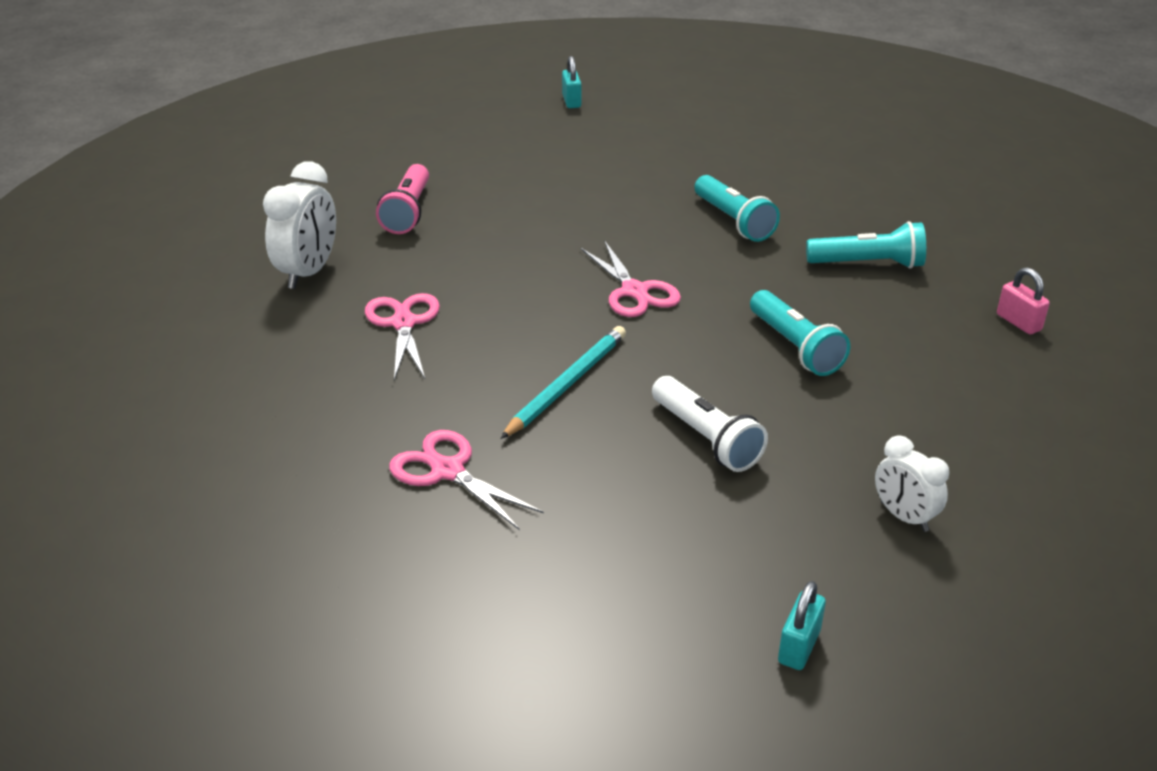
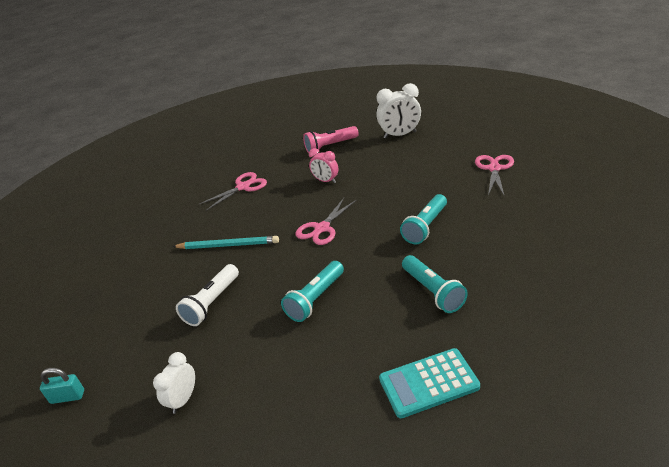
camera: 65 degrees right, 0 degrees up
(308, 272) = (262, 151): white clock -> white clock (400, 135)
(447, 471) = (148, 245): pink scissors -> pink scissors (494, 168)
(508, 248) = (326, 181): none -> pink clock
(571, 101) = (489, 130): turquoise padlock -> none
(1018, 322) = (428, 383): pink padlock -> turquoise calculator

